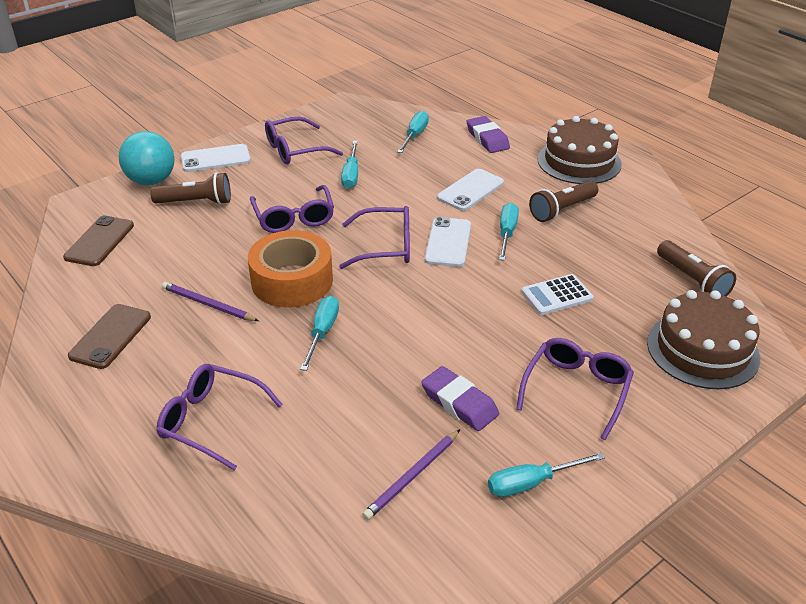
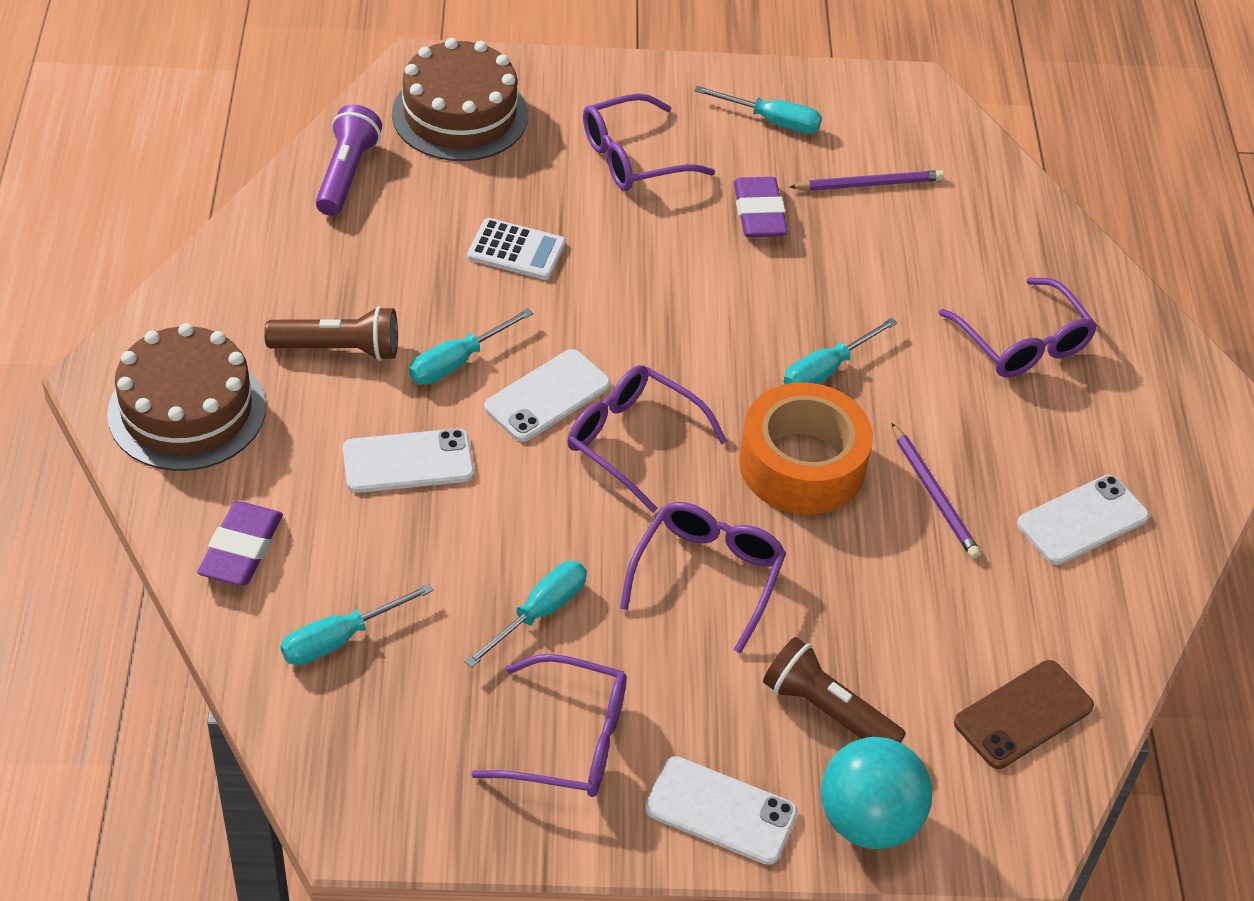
camera: 145 degrees left, 10 degrees up
(110, 336) = (1082, 520): brown phone -> white phone
(692, 280) = (347, 174): brown flashlight -> purple flashlight

